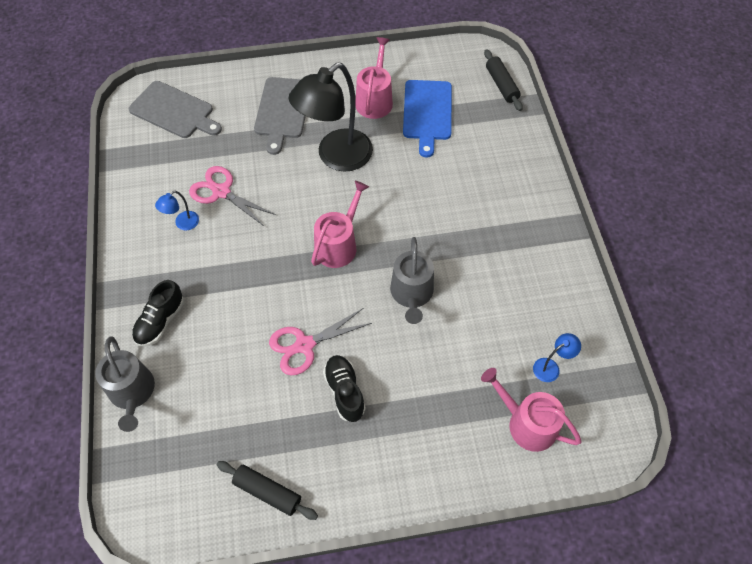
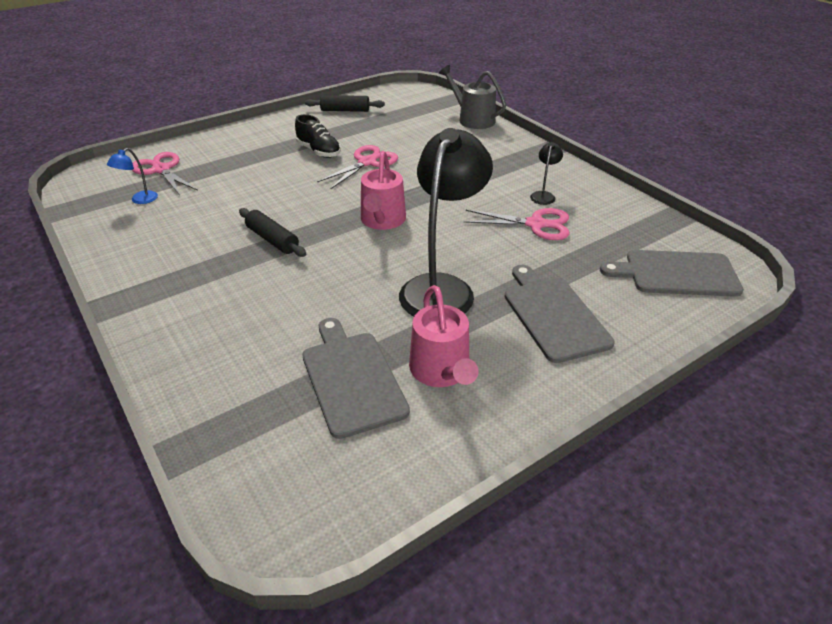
camera: 155 degrees right, 20 degrees down
(160, 321) = (492, 147): black shoe -> none
(183, 224) = (543, 195): blue lamp -> black lamp
(411, 294) = (289, 209): grey watering can -> none
(427, 113) = (352, 379): blue cutting board -> grey cutting board
(501, 85) = (240, 472): black rolling pin -> black rolling pin (272, 240)
(527, 423) = (161, 170): pink watering can -> pink scissors

